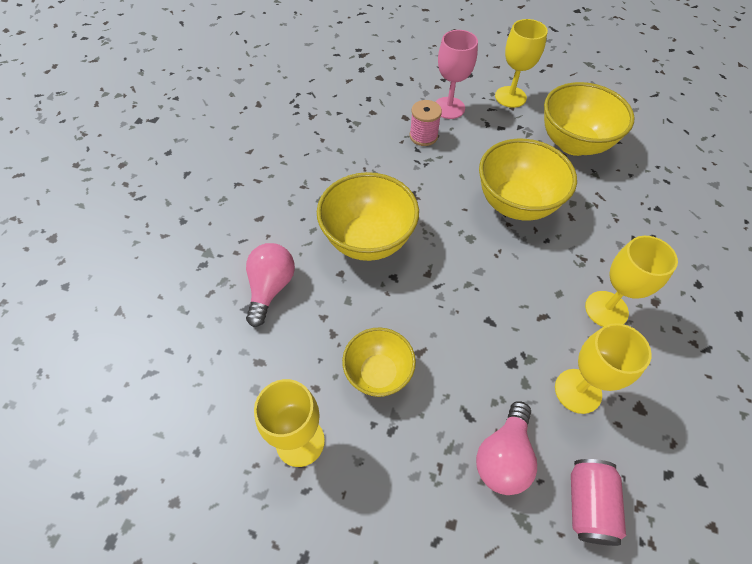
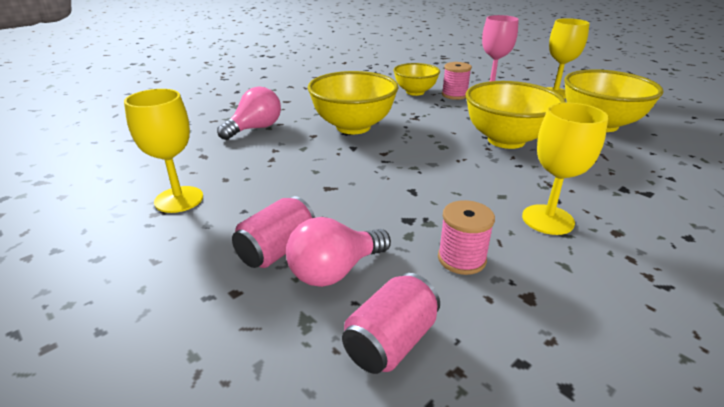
camera: 30 degrees right, 25 degrees down
(378, 373) = (281, 187): yellow bowl -> yellow bowl (415, 92)
(443, 458) = (277, 250): none -> pink can
(578, 391) = (461, 259): yellow goblet -> pink spool

